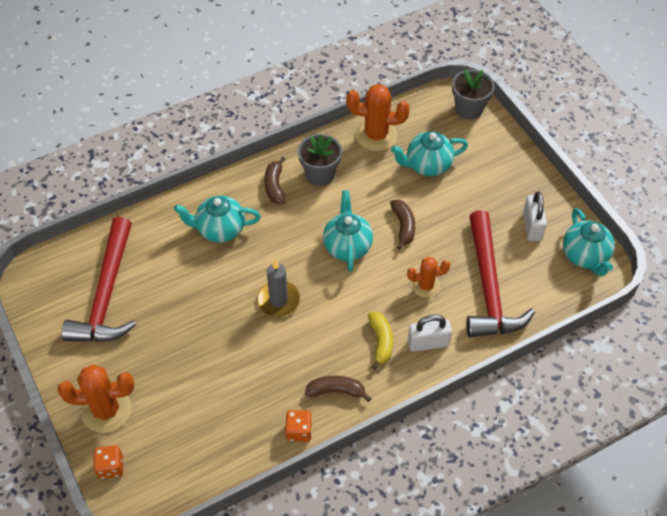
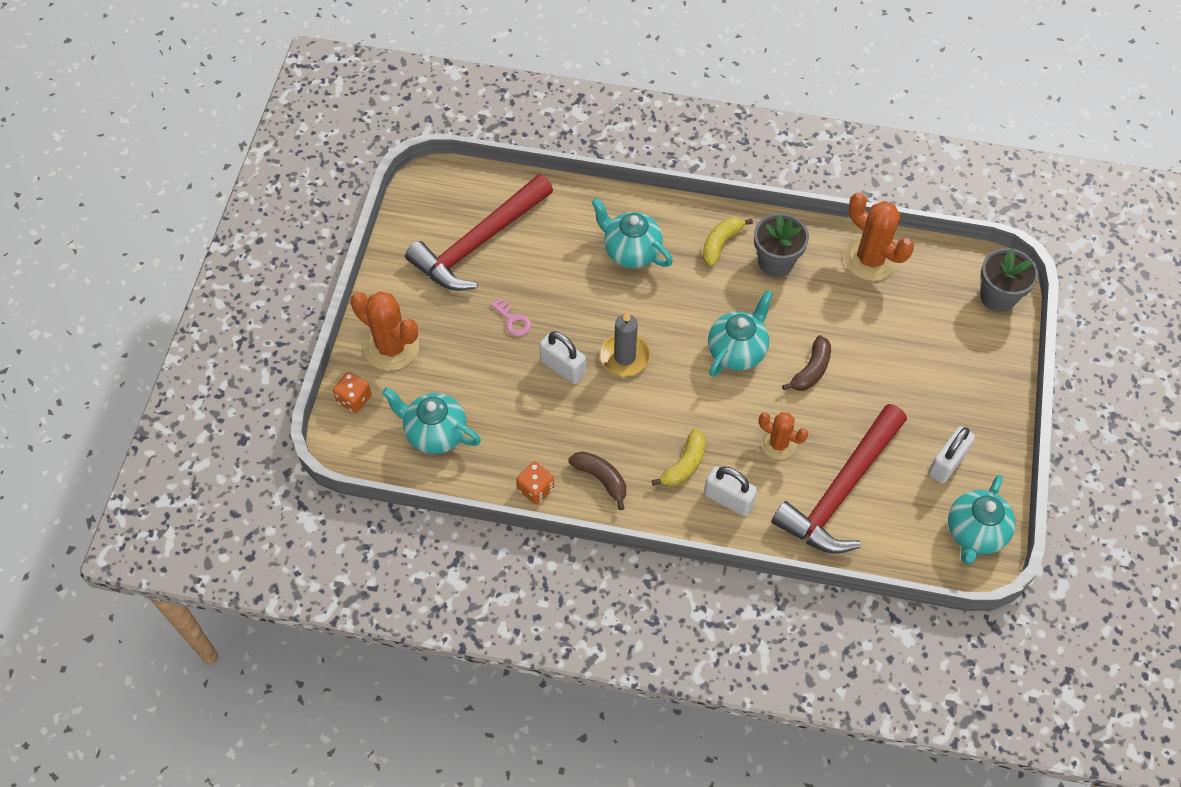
camera: 40 degrees right, 5 degrees up
(180, 330) = (513, 320): none -> pink key
(243, 337) = (563, 367): none -> white padlock
(275, 186) = (721, 243): brown banana -> yellow banana
(427, 165) = (895, 326): turquoise teapot -> turquoise teapot (435, 433)

